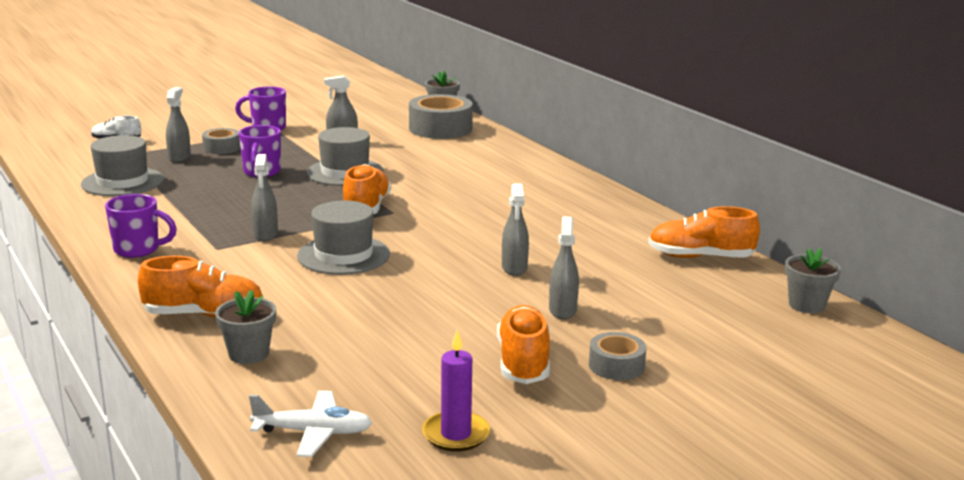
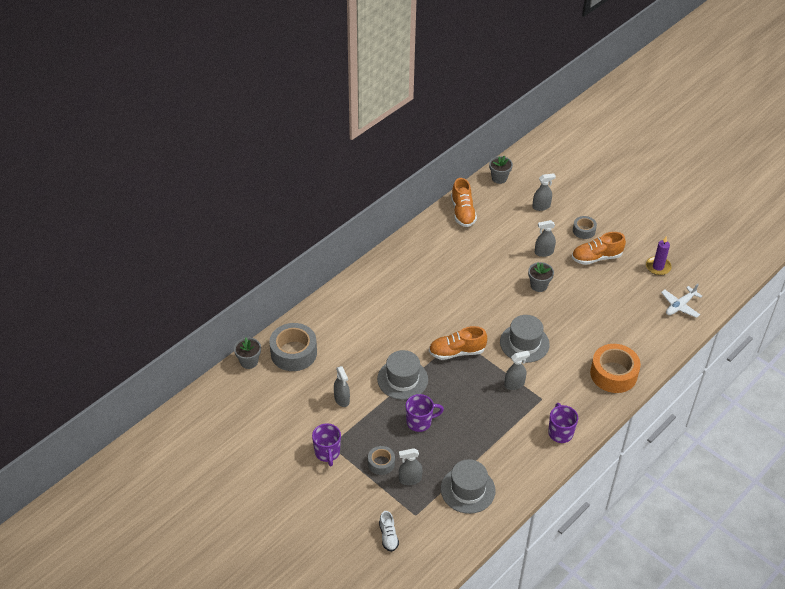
camera: 105 degrees left, 25 degrees up
(204, 315) = (613, 374): orange shoe -> orange tape
(249, 354) = (637, 345): grey flower pot -> grey flower pot (539, 285)
(313, 432) = (680, 306): white plane -> white plane turned 120 degrees counterclockwise
(514, 268) = (507, 275): grey spray bottle -> grey spray bottle (541, 206)

